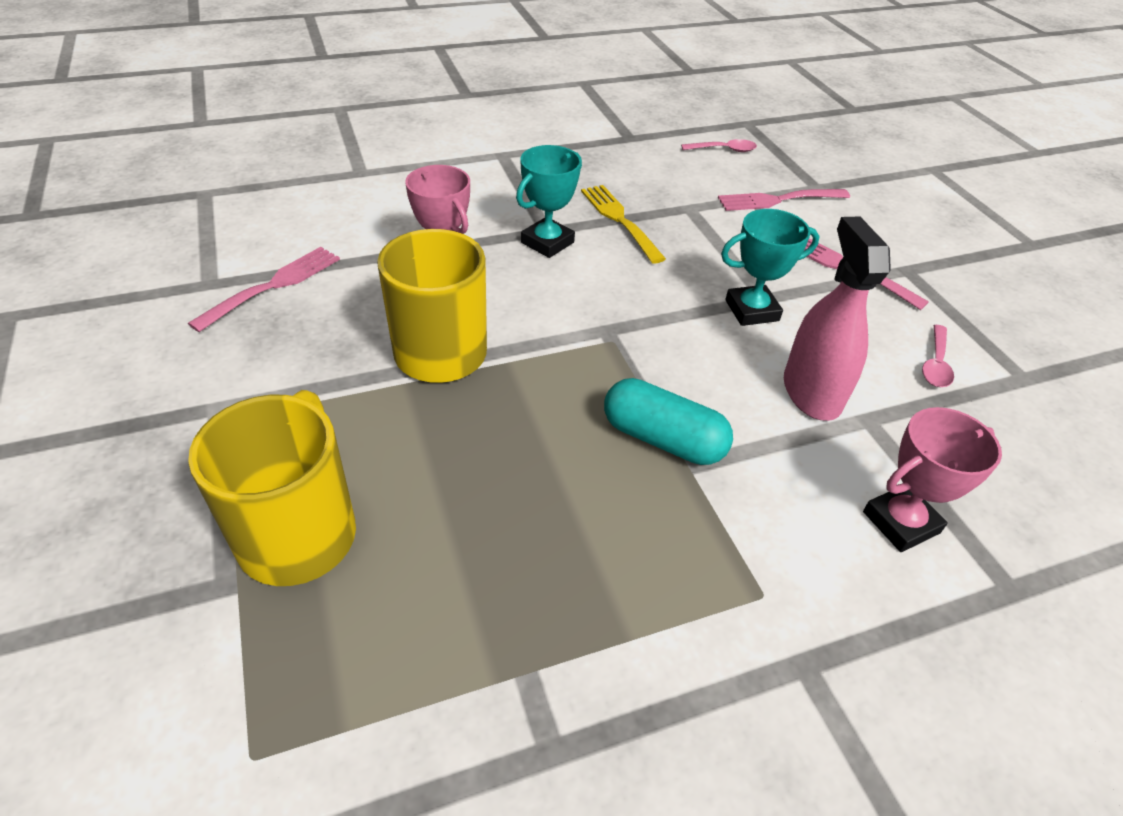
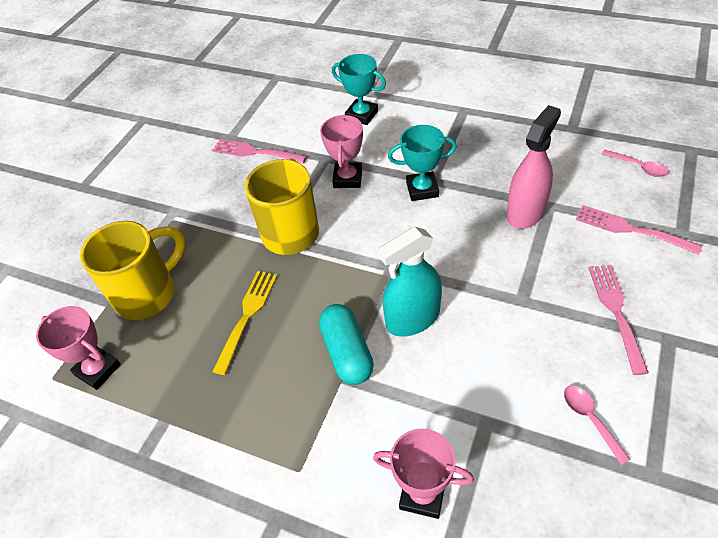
camera: 50 degrees right, 5 degrees up
(273, 286) = (255, 152): pink fork -> pink fork turned 150 degrees counterclockwise
(331, 685) = (98, 370): none -> pink trophy
(620, 220) = (487, 193): yellow fork -> yellow fork (247, 316)
(688, 367) = (413, 318): none -> turquoise spray bottle
(752, 310) = (500, 304): turquoise trophy -> turquoise trophy (362, 115)
(811, 393) = (470, 382): pink spray bottle -> pink spray bottle (525, 212)
(936, 364) = (590, 419): pink spoon -> pink spoon turned 90 degrees clockwise

